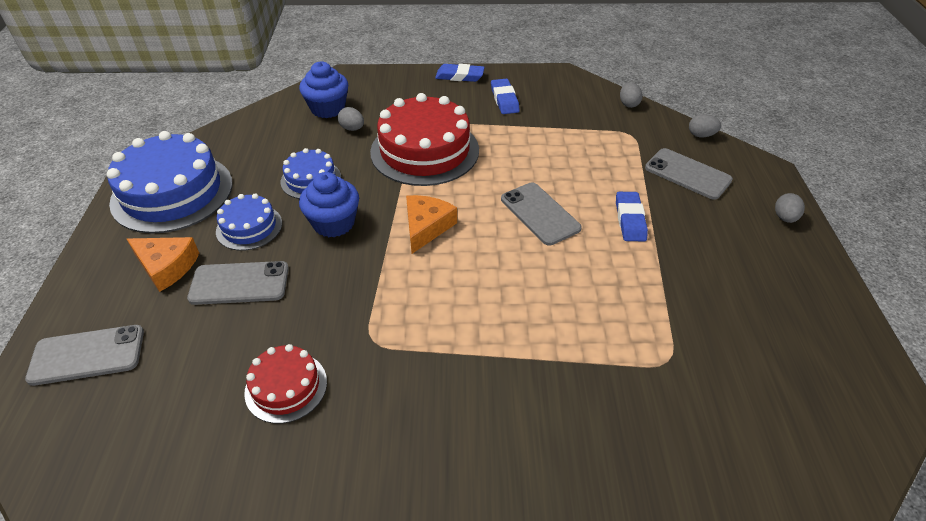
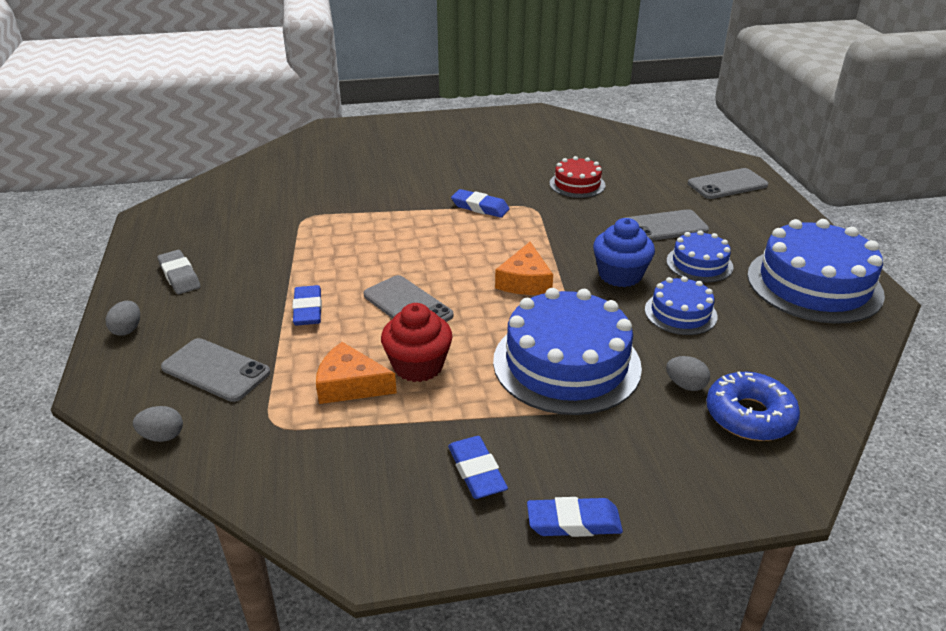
camera: 170 degrees right, 10 degrees down
(167, 266) = (737, 230): orange cheese -> orange cheese (350, 385)
(328, 108) = (749, 416): blue cupcake -> blue donut
(424, 151) = (566, 363): red cake -> blue cake
(438, 351) = (480, 207): none -> blue eraser
(534, 161) = (418, 366): none -> red cupcake
(628, 104) = (258, 490): grey egg -> none
(776, 277) = (179, 276): none -> grey eraser

